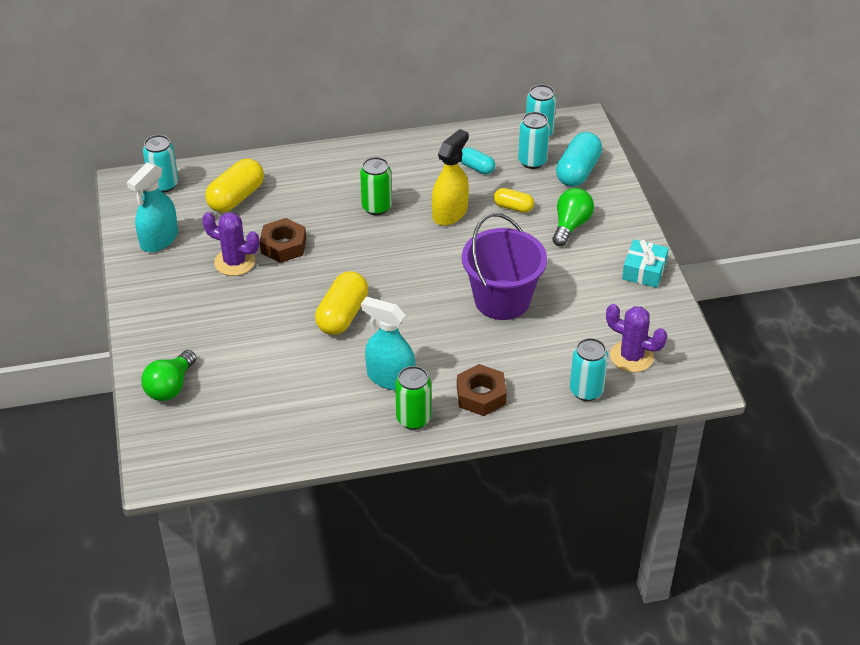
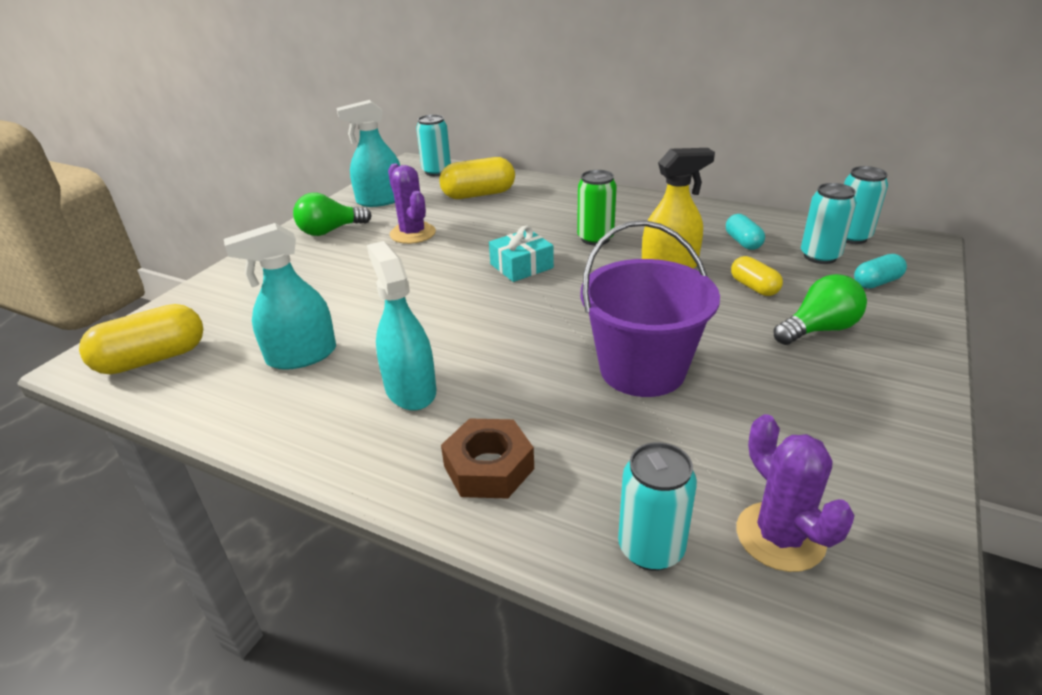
camera: 40 degrees right, 10 degrees down
(170, 387) = (218, 299): green light bulb -> green light bulb (330, 231)
(283, 246) = (469, 237): brown nut -> none
(295, 392) = (301, 356): none -> turquoise spray bottle
(342, 315) = (445, 309): yellow capsule -> yellow capsule (152, 359)
(413, 419) = (374, 449): green can -> none
(578, 171) = (876, 282): turquoise capsule -> turquoise capsule, size x0.58
(644, 271) = (899, 423): turquoise gift -> turquoise gift (521, 266)

